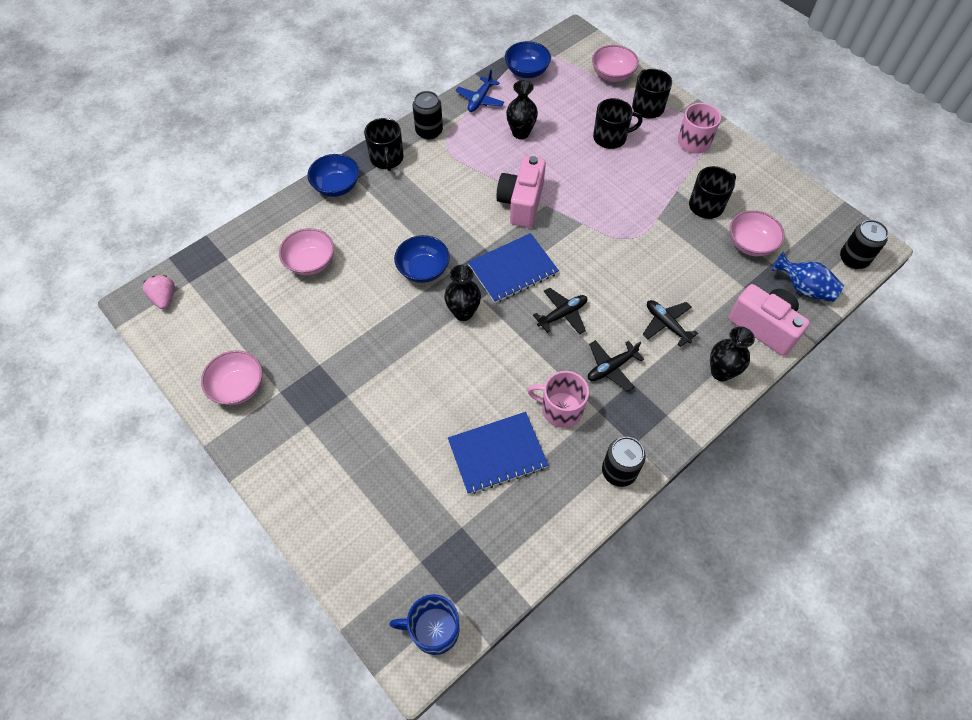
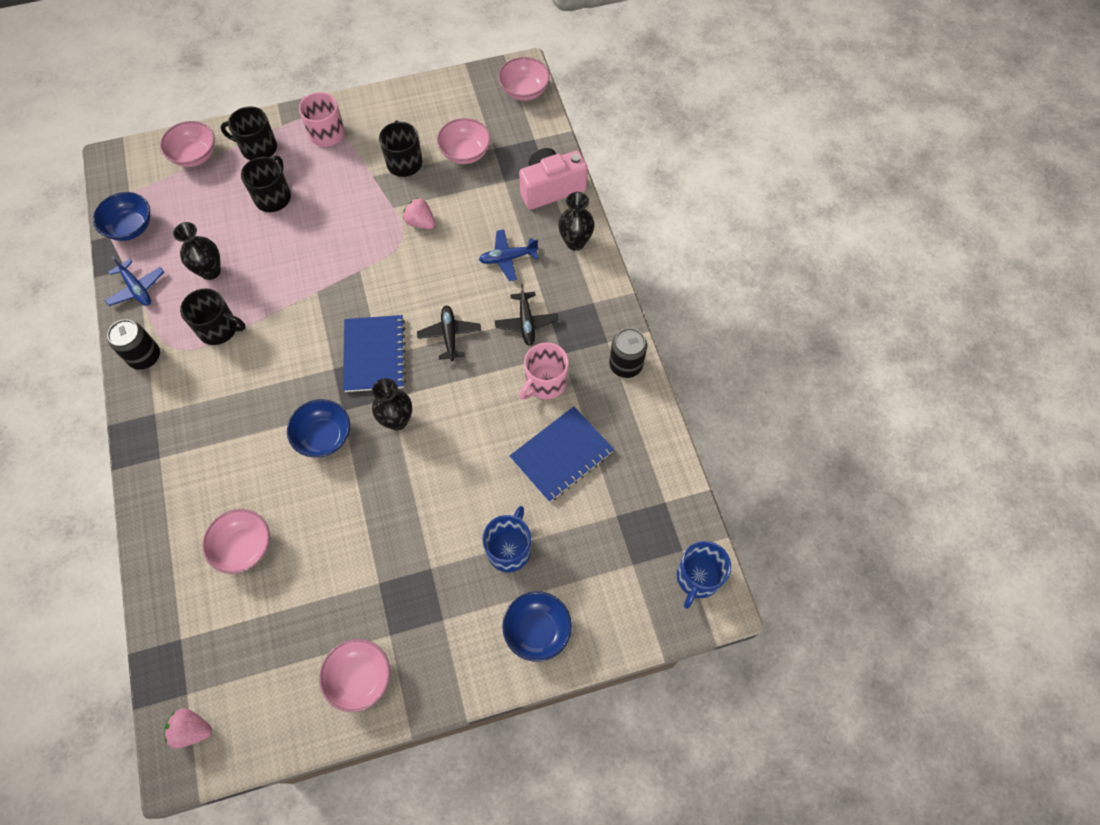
camera: 65 degrees left, 5 degrees up
(336, 186) = (156, 482): blue bowl -> blue bowl (537, 630)
(387, 158) = (153, 414): black mug -> black mug (219, 329)
(389, 449) = (509, 549): none -> blue mug
(497, 454) = (562, 455): blue notebook -> blue notebook turned 45 degrees clockwise
(521, 203) = (300, 311): pink camera -> none
(656, 244) = (420, 222): none -> pink strawberry
(666, 324) = (508, 258): black plane -> blue plane
(803, 288) = (531, 140): blue vase -> none
(853, 259) = (524, 91): black can -> pink bowl

